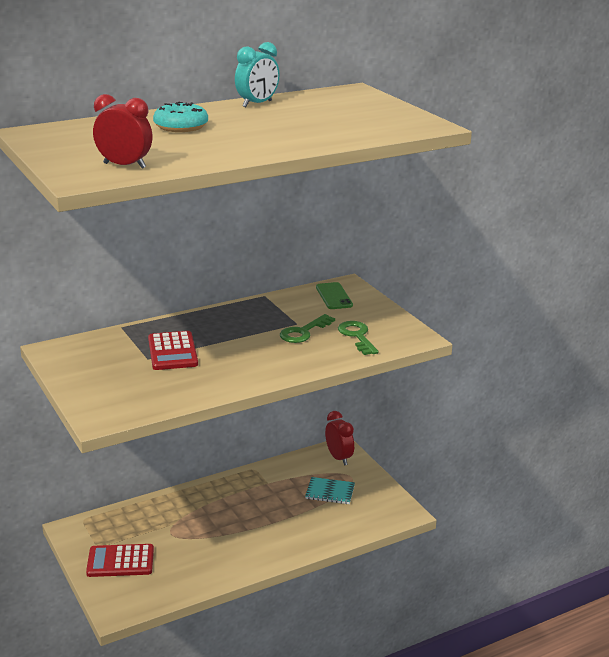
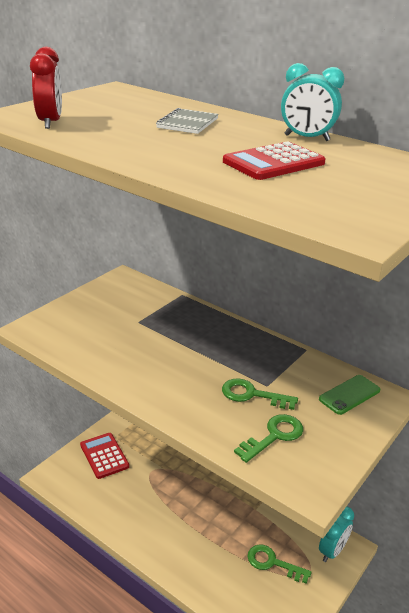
camera: 65 degrees right, 5 degrees up
(172, 352) = (157, 330): red calculator -> red calculator (273, 162)
(181, 127) = (187, 123): turquoise donut -> grey notebook
(330, 492) = (273, 563): turquoise notebook -> green key
(339, 458) = (332, 551): red clock -> turquoise clock

